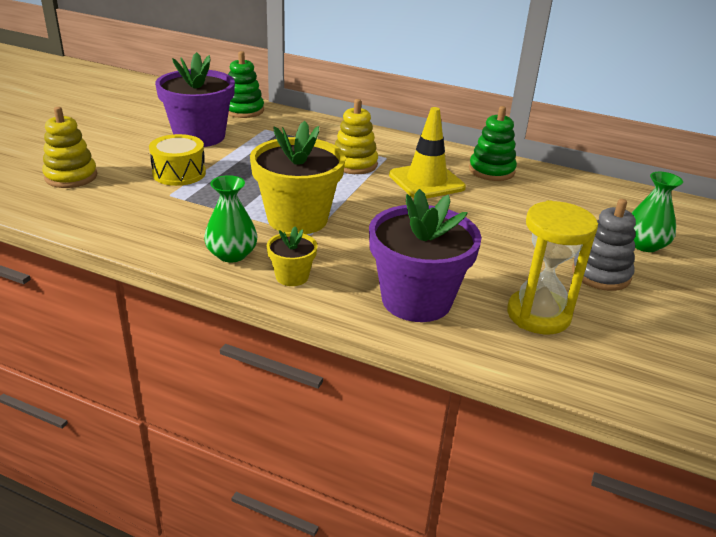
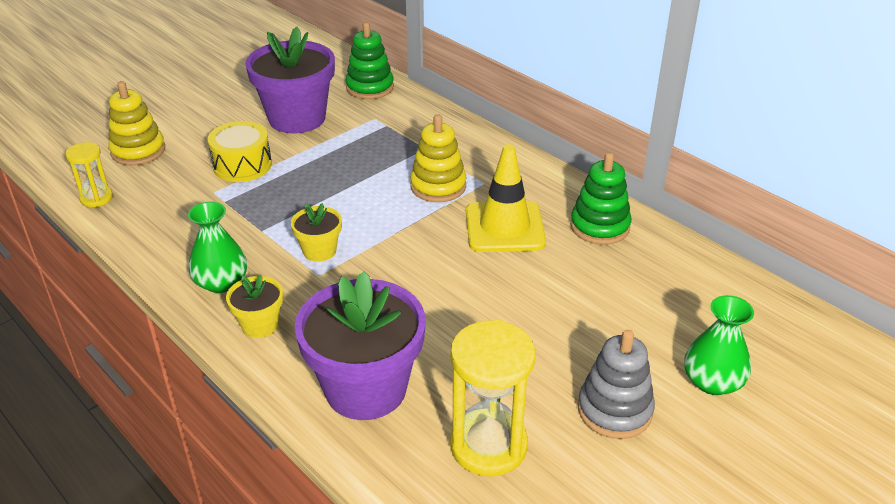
camera: 25 degrees right, 5 degrees up
(58, 215) = (96, 198): none -> yellow hourglass
(297, 219) = (319, 251): yellow flower pot -> yellow flower pot, size x0.48

